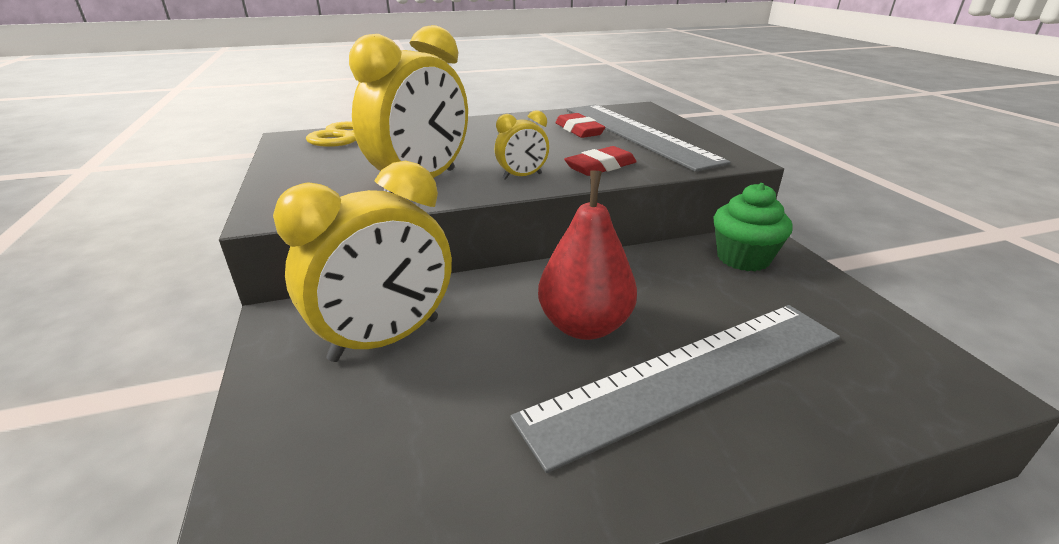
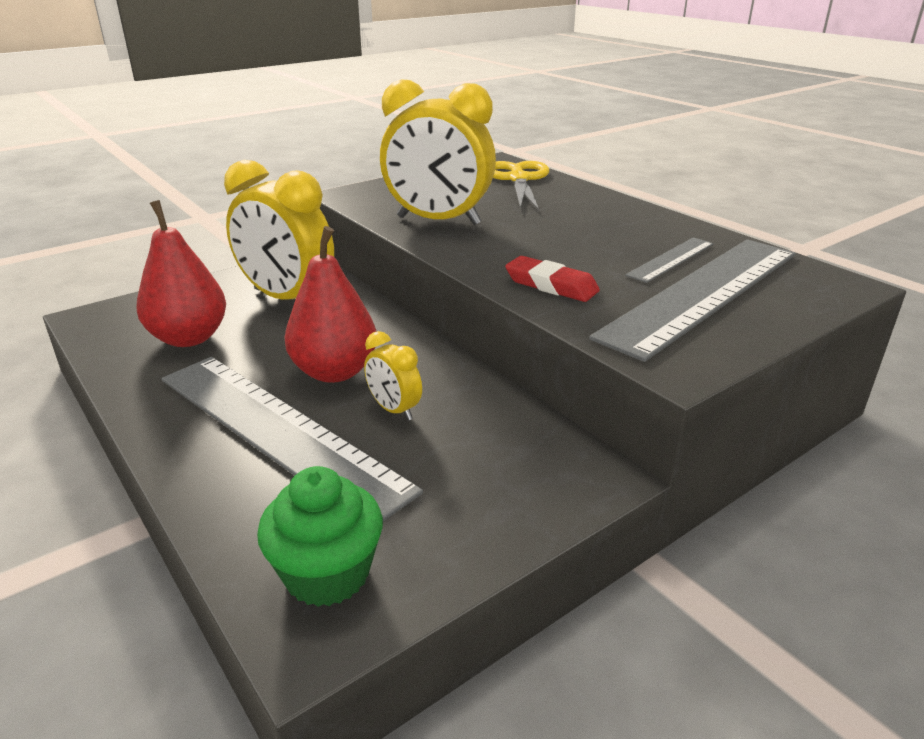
camera: 70 degrees right, 0 degrees up
(432, 440) = (189, 338): none -> red pear
(522, 176) = (486, 254): yellow clock -> yellow clock (394, 410)
(579, 130) = (671, 259): red eraser -> grey ruler
(743, 258) = (529, 459): green cupcake -> green cupcake (327, 574)

